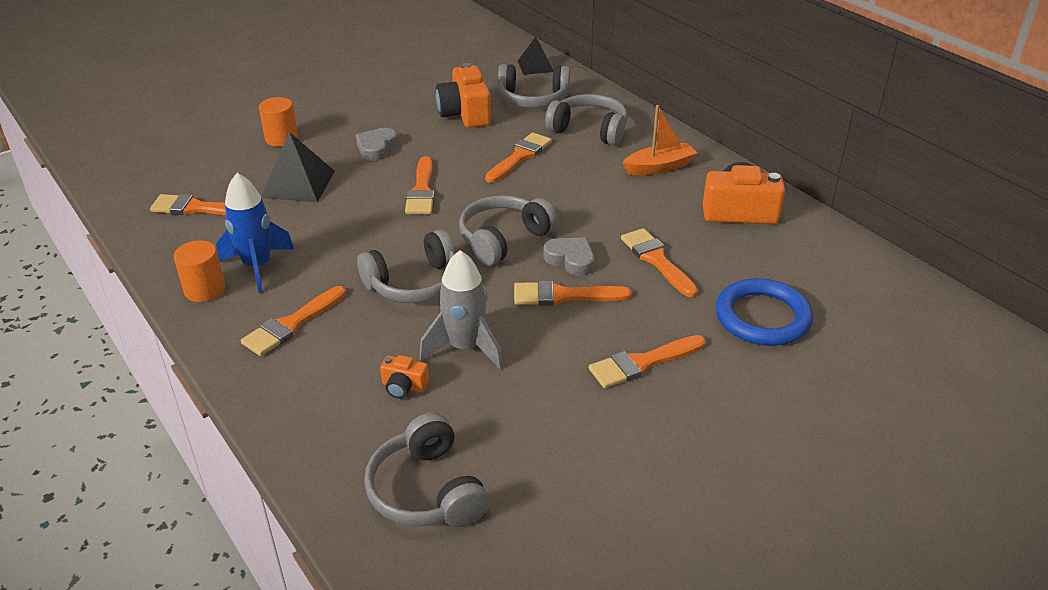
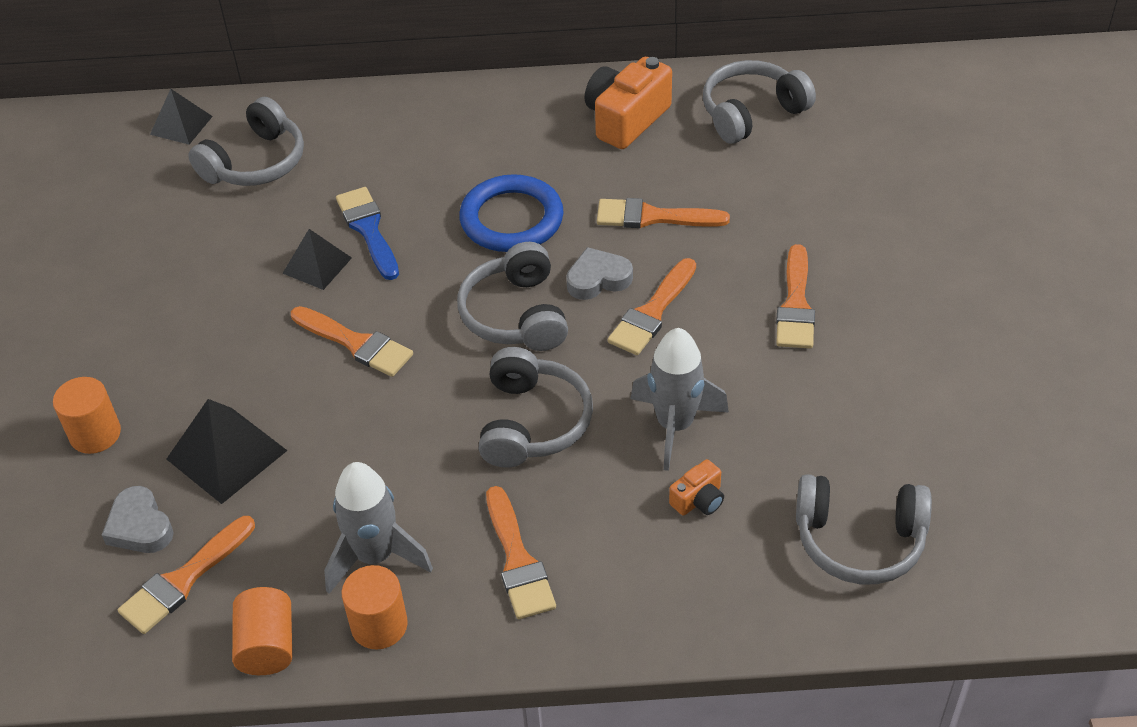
camera: 55 degrees left, 10 degrees up
(166, 256) = (267, 645): none -> orange cylinder
(257, 266) = (375, 556): blue rocket -> grey rocket
(376, 148) = (218, 348): grey heart -> grey heart (140, 526)
(465, 113) = (224, 234): orange camera -> none
(472, 152) = (317, 265): none -> black pyramid
(520, 156) = (368, 229): orange brush -> blue brush
(589, 130) = (372, 149): grey headphones -> grey headphones (751, 113)
(659, 167) = (498, 133): orange boat -> none
(762, 317) = (794, 192): blue ring -> blue ring (511, 219)

